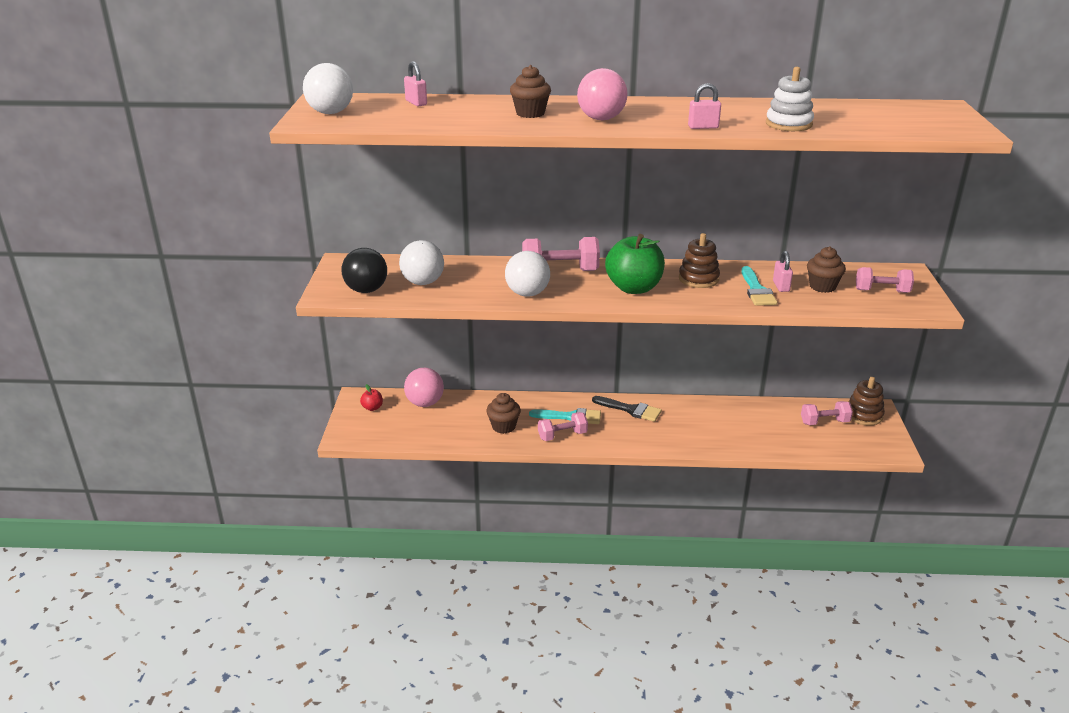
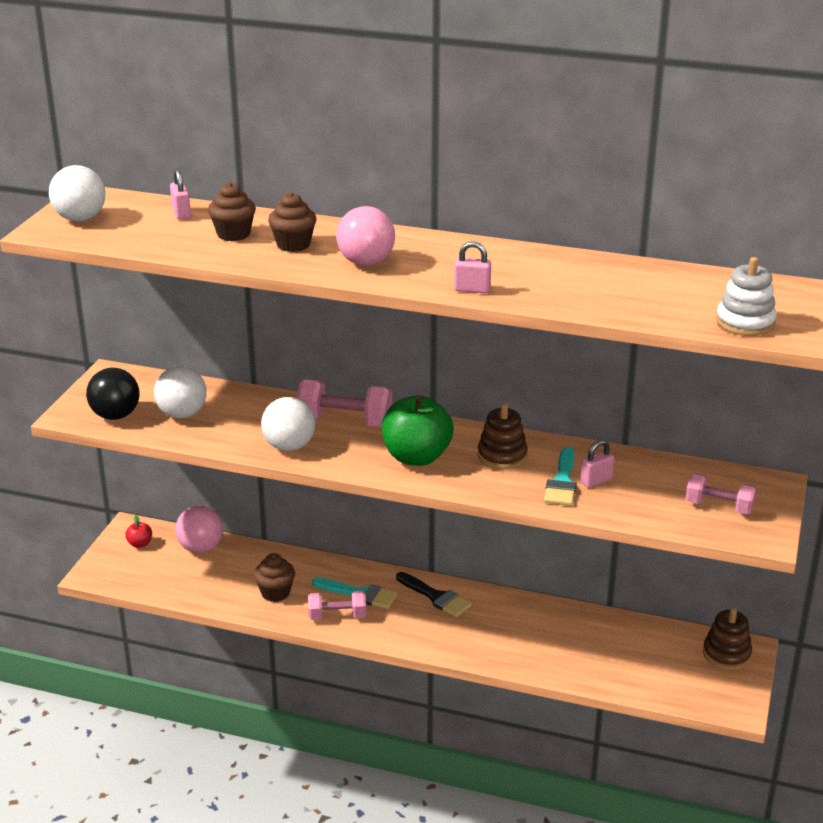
camera: 15 degrees right, 0 degrees up
(781, 286) = (596, 481): pink padlock -> pink padlock turned 45 degrees clockwise
(788, 124) = (578, 297): white stacking toy -> white stacking toy (745, 322)
(822, 286) = (648, 489): brown cupcake -> brown cupcake (233, 234)
(824, 422) = (669, 655): pink dumbbell -> none

